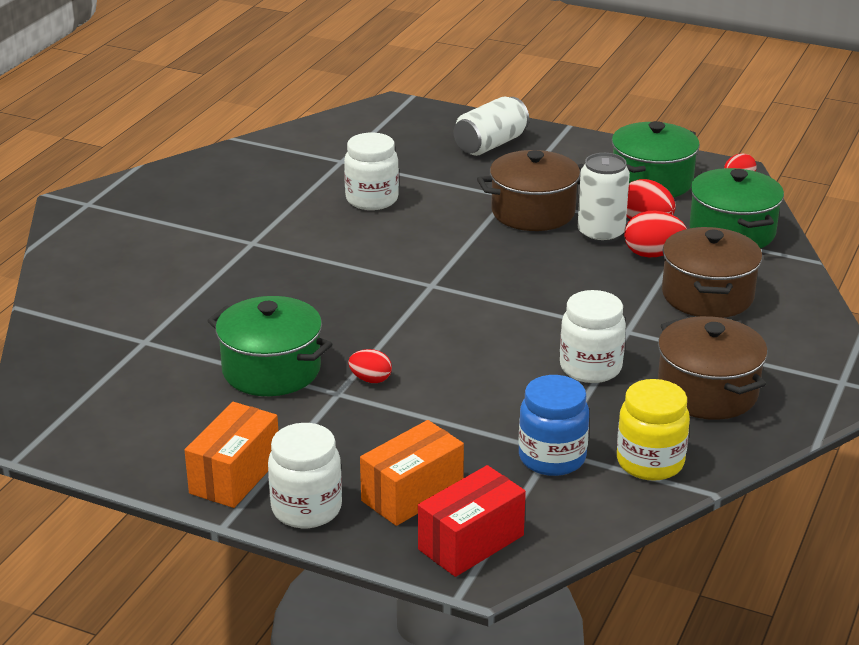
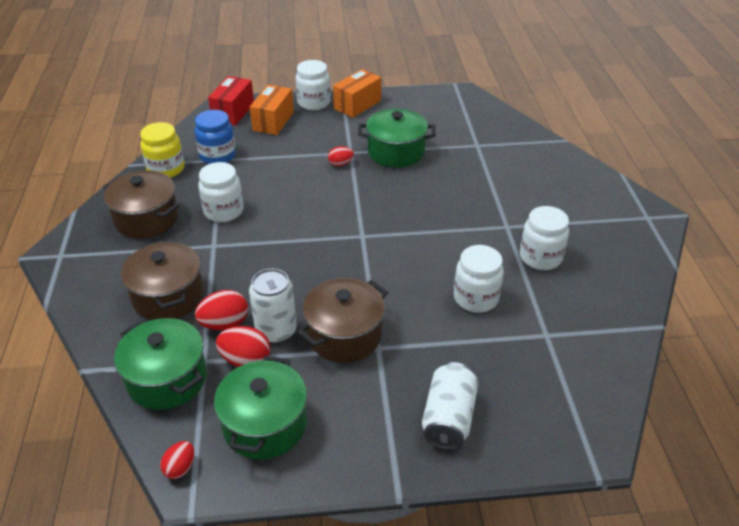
camera: 150 degrees right, 10 degrees up
(235, 475) = (357, 105): orange box -> orange box turned 45 degrees clockwise
(259, 208) = (540, 257): none -> white jar

